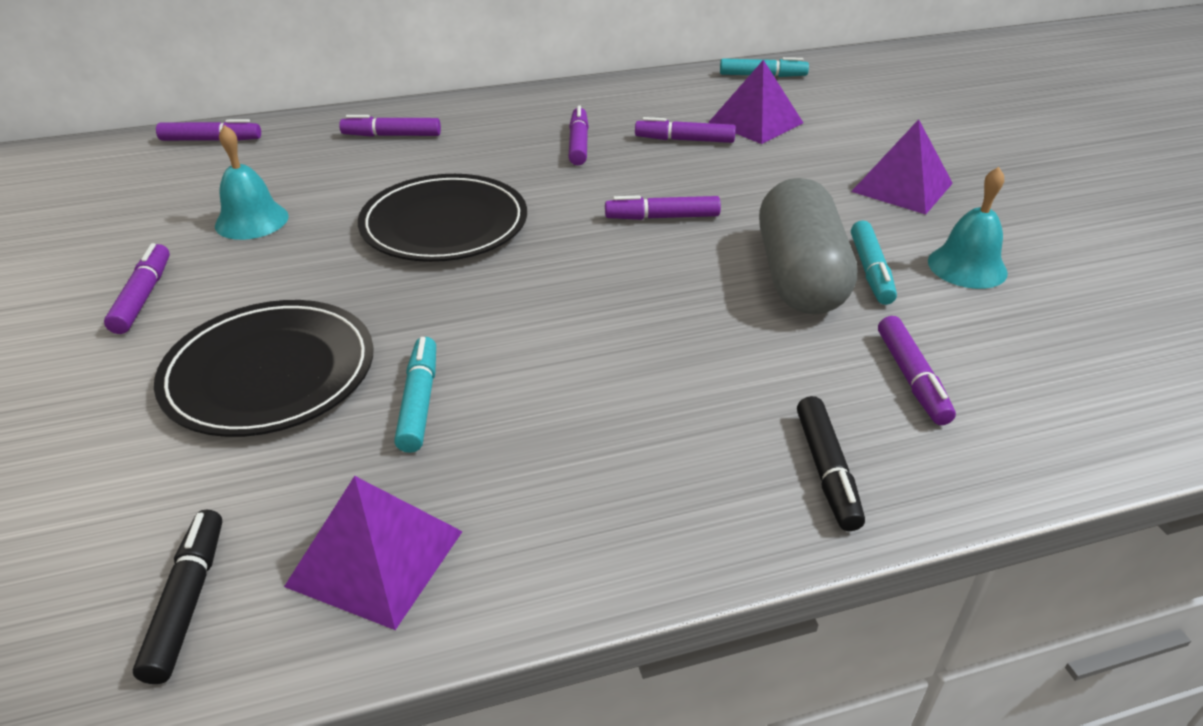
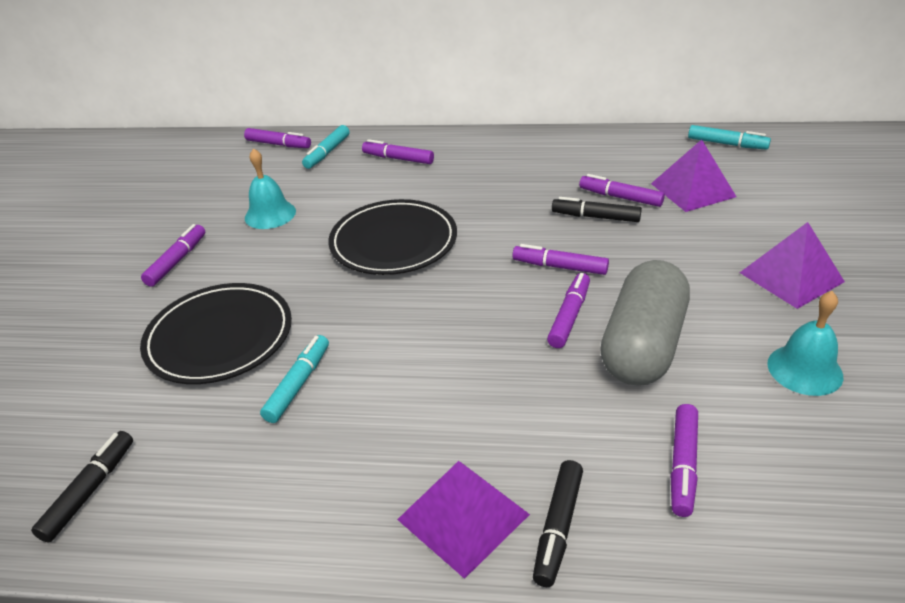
camera: 25 degrees right, 0 degrees up
(375, 558) = (208, 496): purple pyramid -> purple pyramid (463, 517)
(578, 144) = (531, 187): purple marker -> purple marker (569, 316)
(670, 163) = (595, 217): none -> black marker
(871, 271) = (709, 354): turquoise marker -> turquoise marker (327, 153)

